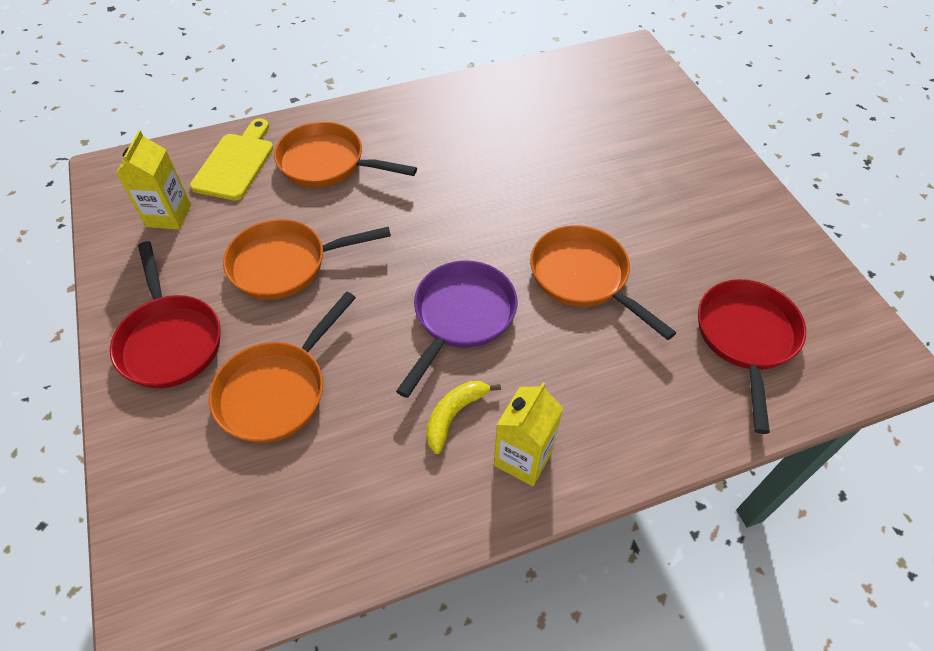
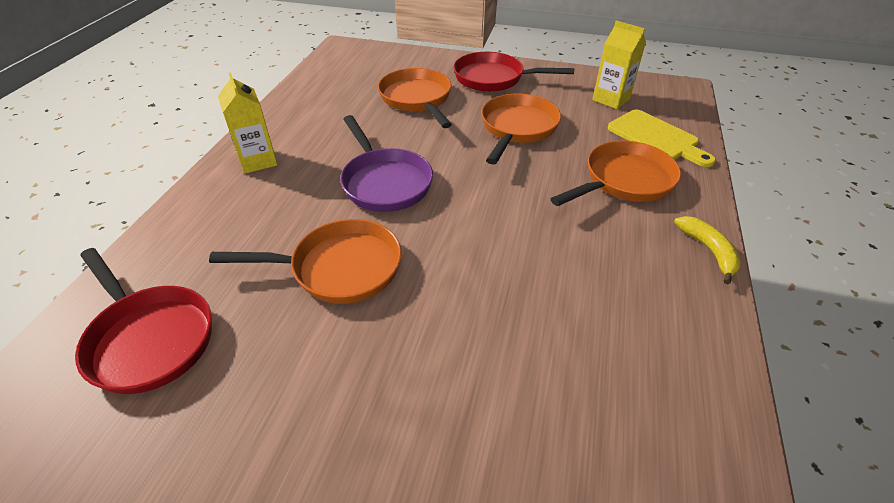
camera: 125 degrees right, 10 degrees down
(454, 415) = (319, 148): yellow banana -> yellow banana (708, 251)

